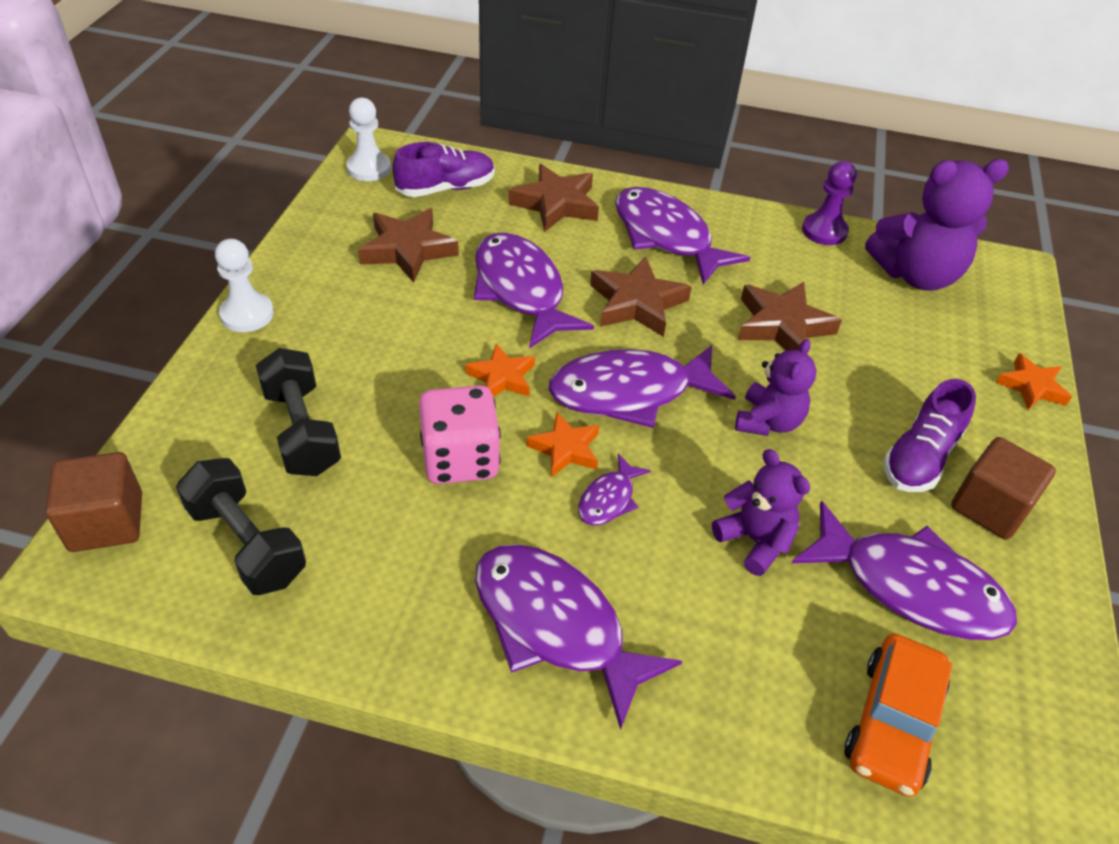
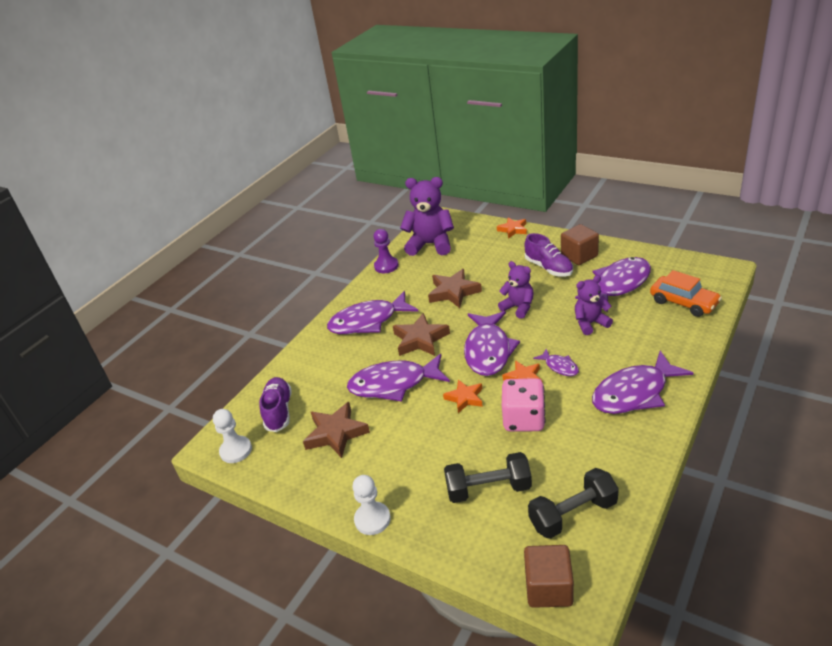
camera: 65 degrees left, 10 degrees down
(556, 204) = (318, 362): brown star -> none
(916, 275) = (430, 245): purple teddy bear -> purple teddy bear turned 90 degrees counterclockwise

